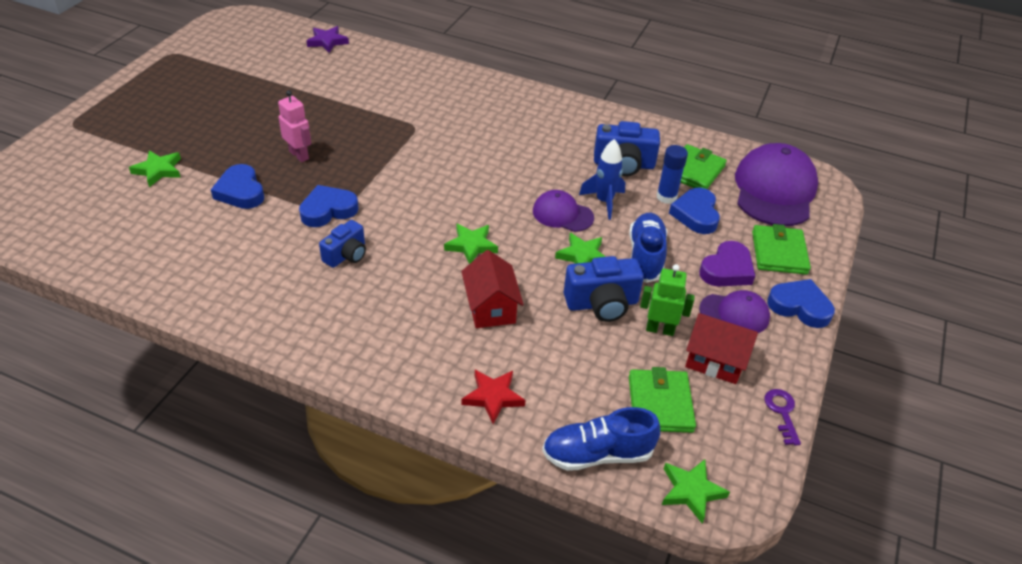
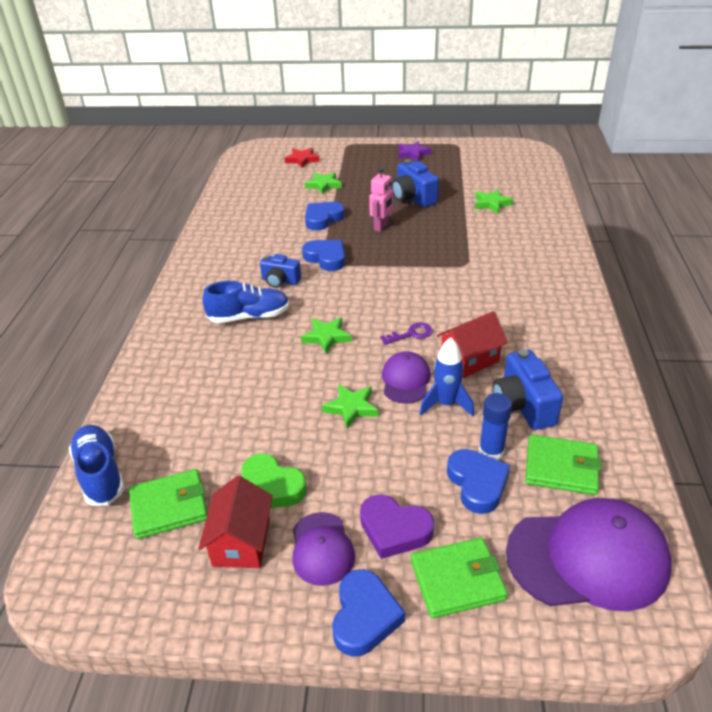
camera: 75 degrees right, 5 degrees down
(327, 42) = (543, 191): purple star -> purple star (413, 154)
(491, 308) = (254, 368): red house -> red house (469, 359)
(493, 397) = (152, 396): red star -> red star (302, 160)
(602, 304) = (289, 436): blue camera -> blue camera (413, 198)
(645, 256) = (377, 454): blue shoe -> blue shoe (249, 317)
(660, 329) = (271, 487): green robot -> green heart
(691, 491) = (65, 551): green star -> green star (491, 204)
(696, 214) = (477, 483): blue heart -> blue heart turned 90 degrees clockwise
(782, 412) = (181, 618): purple key -> purple key (411, 334)

